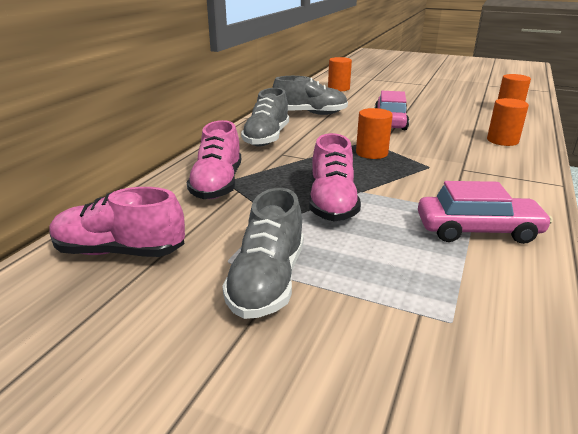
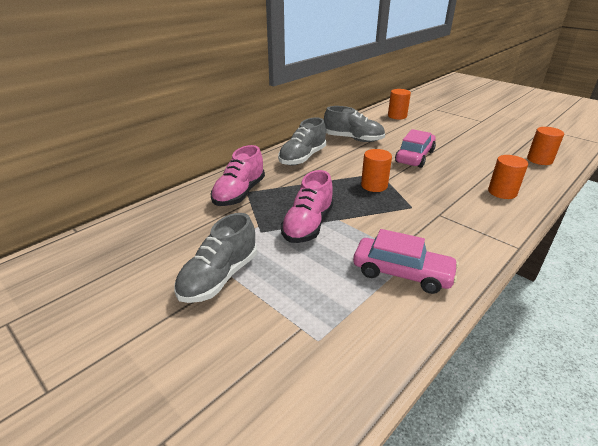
camera: 20 degrees right, 5 degrees up
(120, 251) = (146, 234): pink shoe -> none

